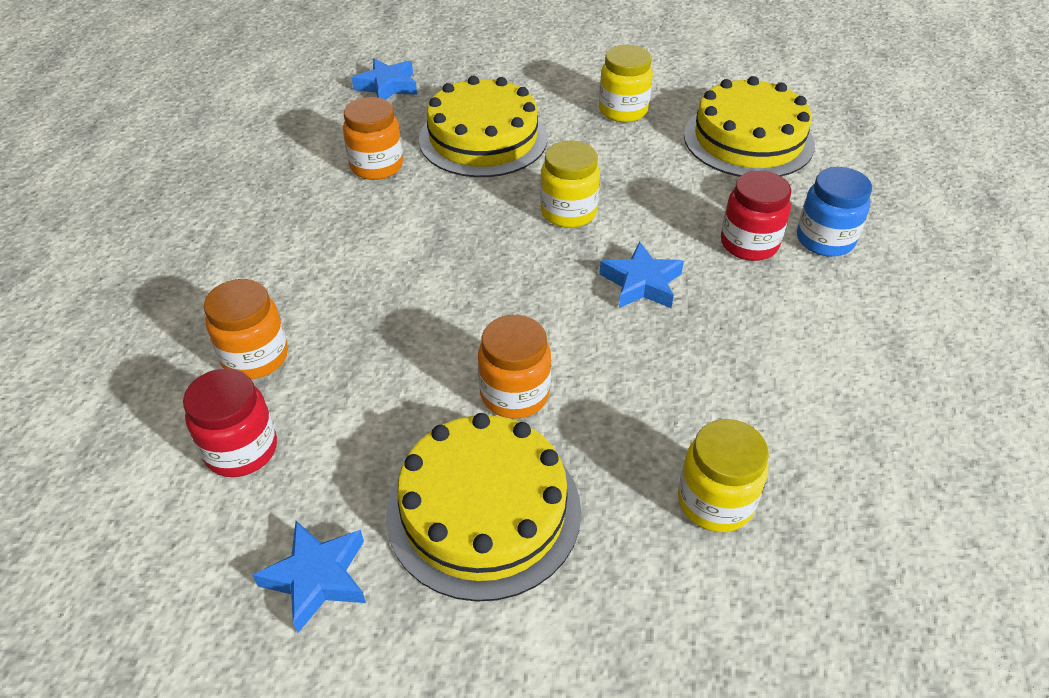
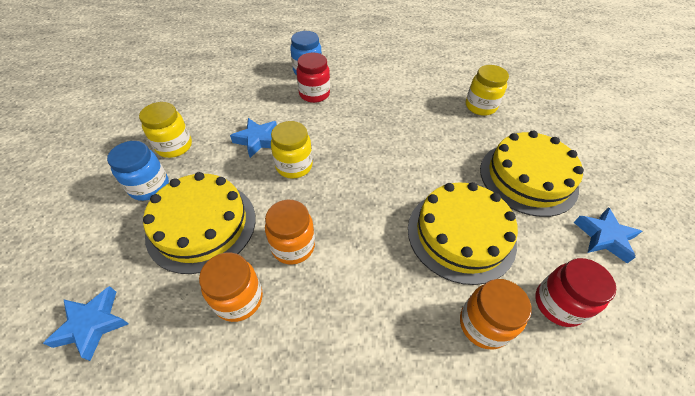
camera: 100 degrees left, 5 degrees up
(514, 394) = (453, 175): orange jar -> orange jar (293, 246)
(553, 99) = (149, 186): none -> blue jar
(641, 283) = (354, 131): blue star -> blue star (257, 140)
(748, 139) = (217, 92): yellow cake -> yellow cake (461, 234)

